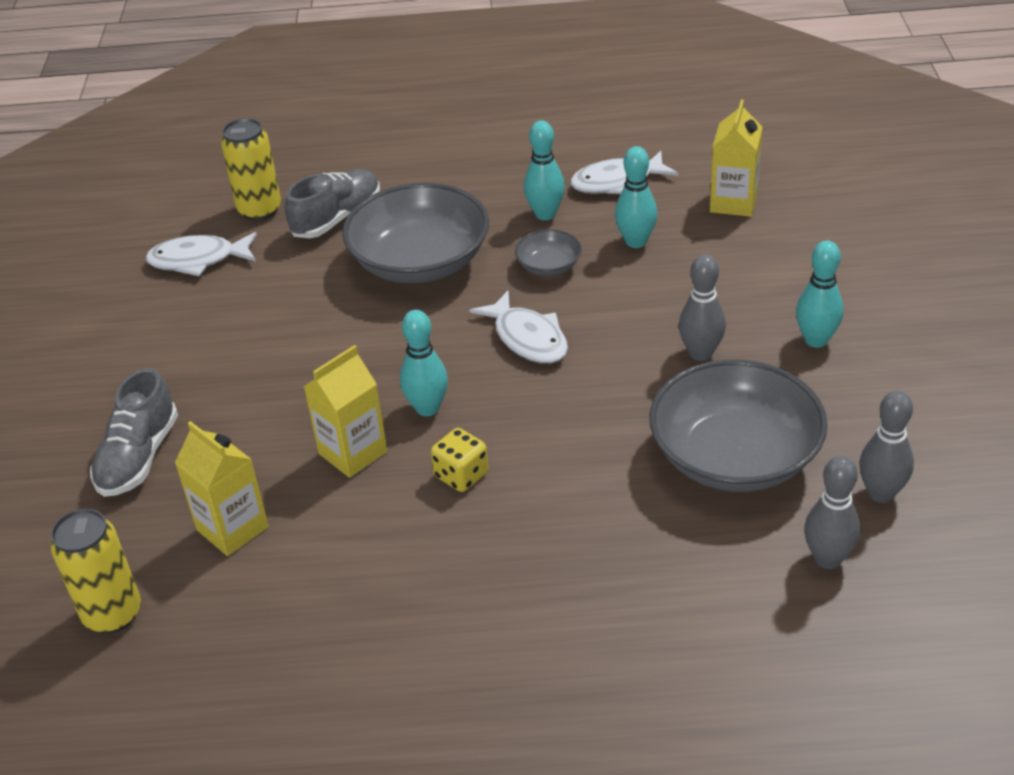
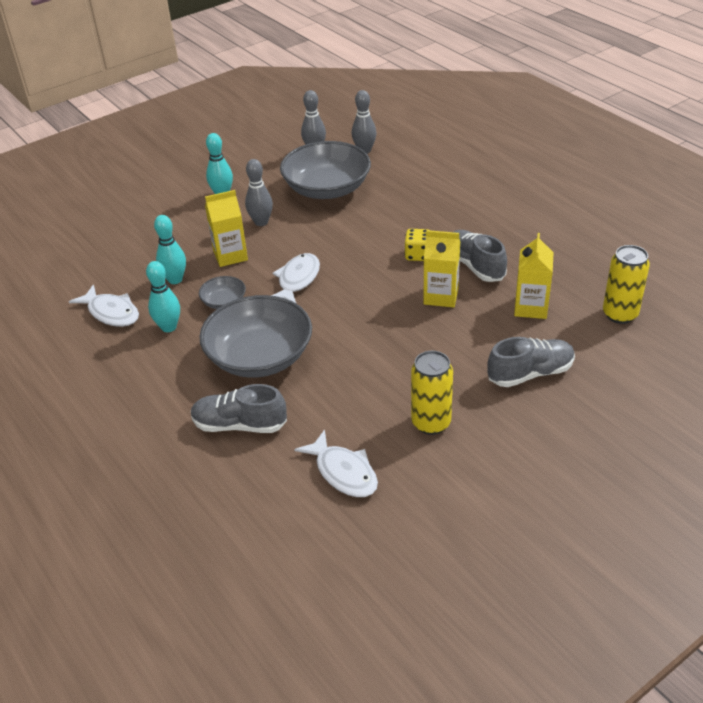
camera: 125 degrees left, 0 degrees up
(259, 210) = (259, 477): yellow can -> yellow can (431, 423)
(374, 522) = (475, 266): none -> grey shoe
(427, 408) = (384, 288): turquoise bowling pin -> none
(733, 202) = (109, 260): yellow carton -> yellow carton (230, 255)

